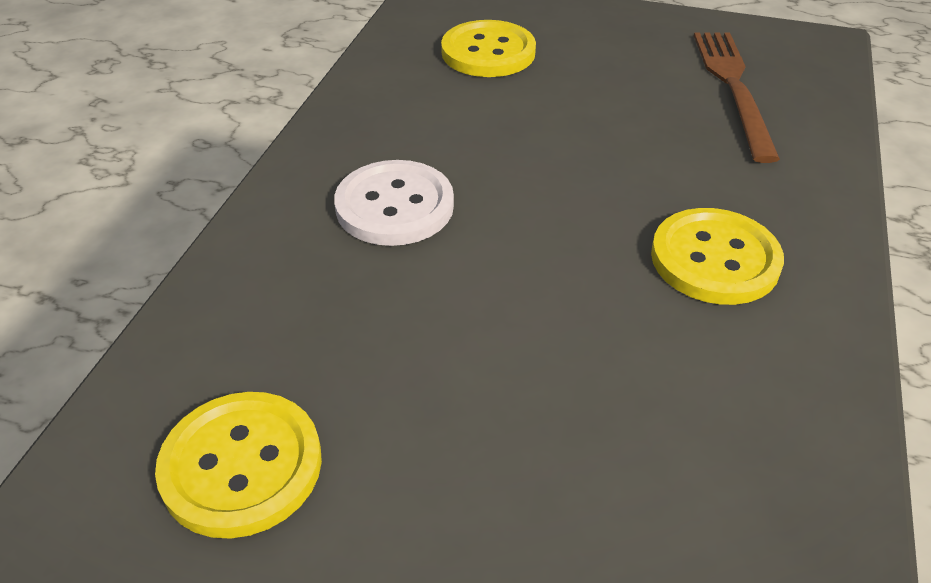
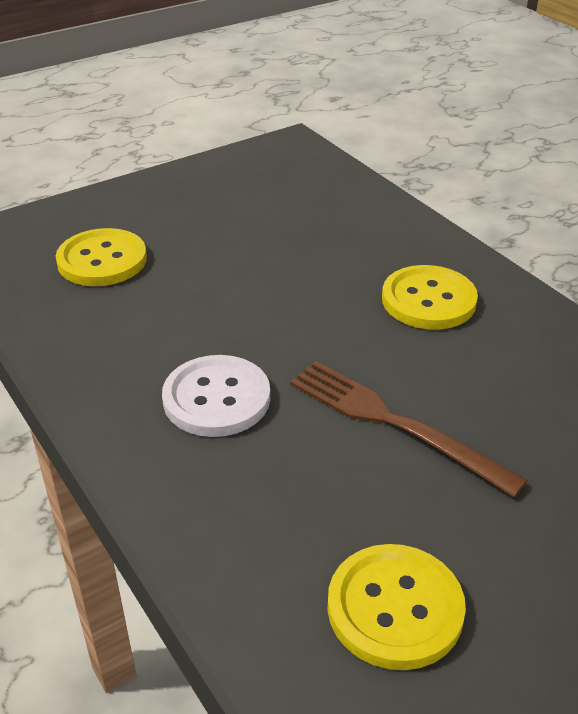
camera: 50 degrees left, 5 degrees down
(733, 87) = (289, 197): brown fork -> brown fork (394, 423)

